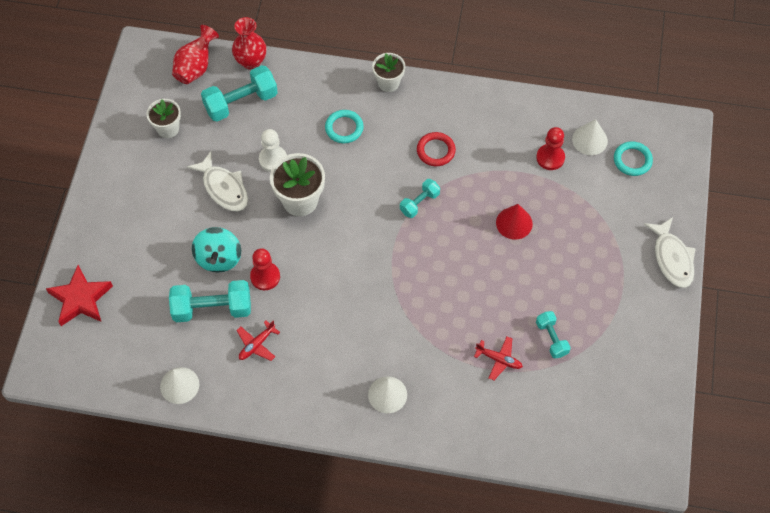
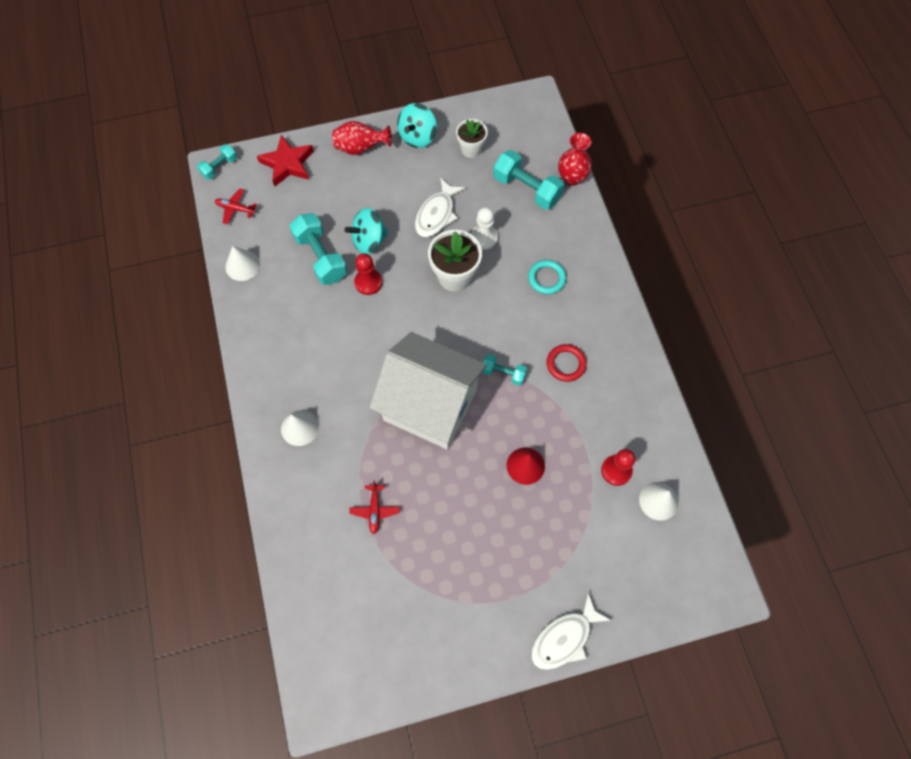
camera: 65 degrees right, 5 degrees up
(123, 168) = (417, 137): none -> turquoise spinning top
(196, 67) = (541, 141): red vase -> red vase (361, 148)
(256, 344) = (302, 304): red plane -> red plane (235, 209)
(388, 83) = (615, 293): white flower pot -> none
(420, 274) = (430, 405): none -> white house
(551, 338) = (418, 550): turquoise dumbbell -> turquoise dumbbell (219, 167)
(632, 160) = (659, 553): turquoise ring -> none

